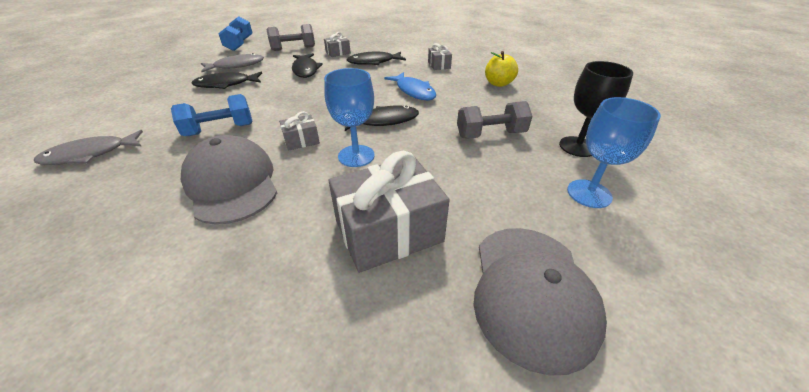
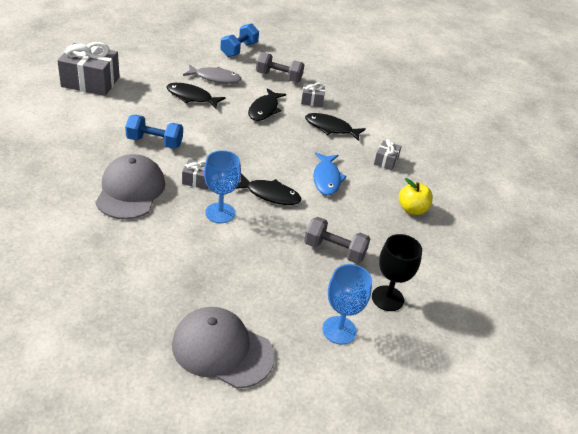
camera: 30 degrees right, 0 degrees up
(90, 154) = (70, 123): grey fish -> none
(388, 231) = (186, 273): grey gift -> grey gift (90, 82)
(531, 292) = (222, 350): grey cap -> grey cap turned 75 degrees clockwise

